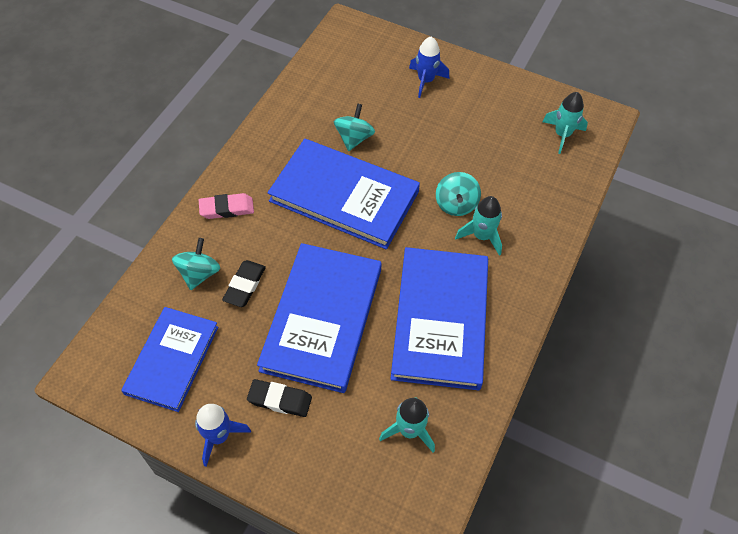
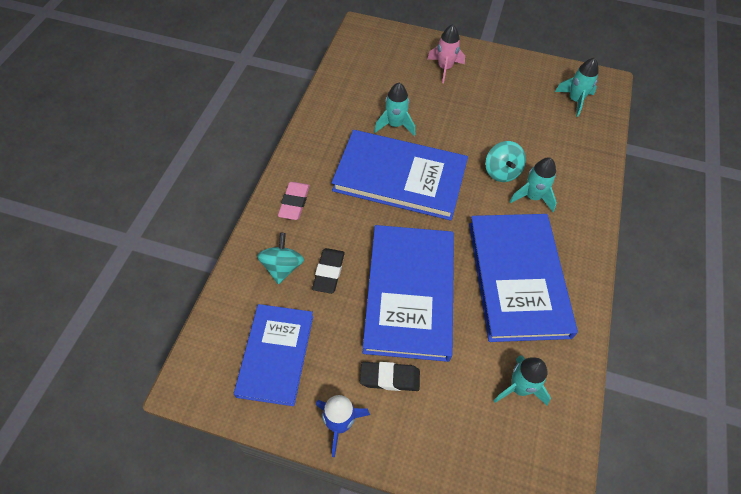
camera: 10 degrees left, 0 degrees up
(227, 209) = (294, 203): pink eraser -> pink eraser turned 60 degrees counterclockwise
(354, 138) = (395, 125): turquoise spinning top -> turquoise rocket
(426, 81) = (445, 68): blue rocket -> pink rocket

